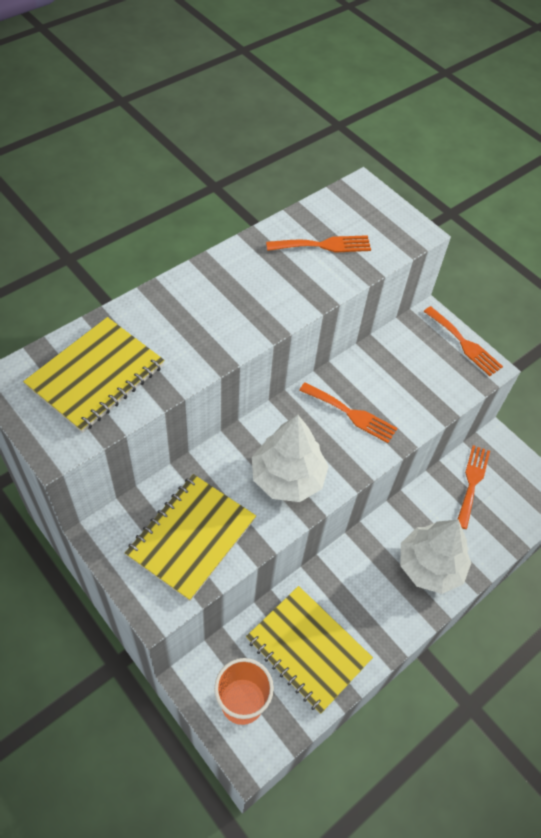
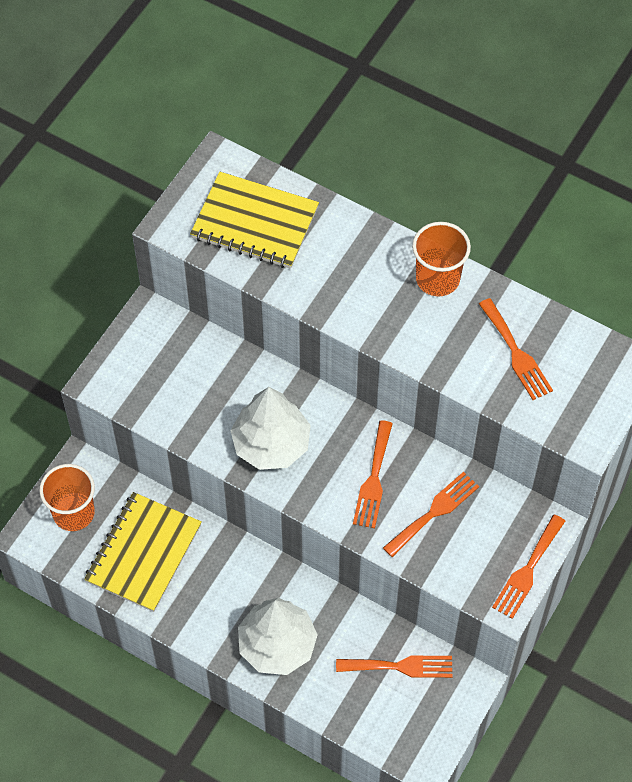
camera: 75 degrees right, 5 degrees up
(191, 537) = (174, 385): yellow notebook -> none
(228, 268) = (437, 279): none -> orange cup
(395, 383) = (434, 512): none -> orange fork

